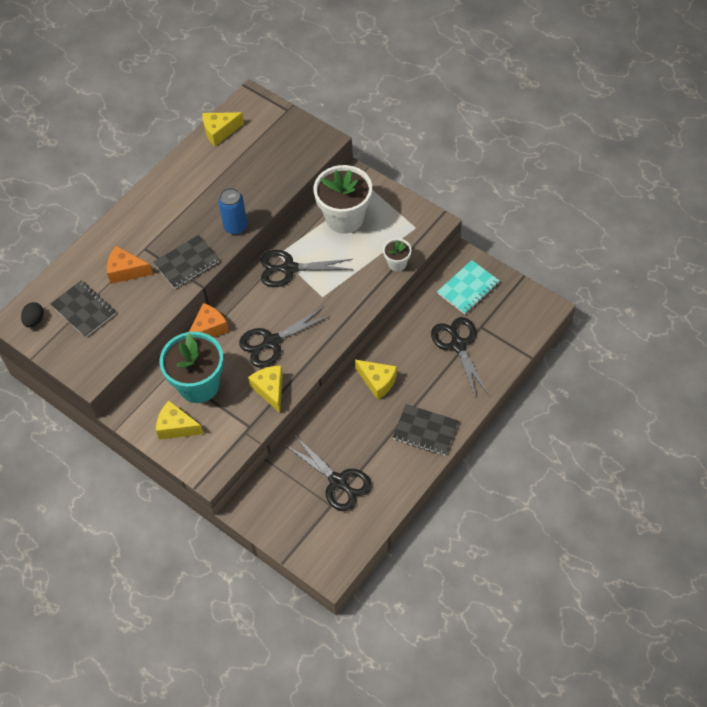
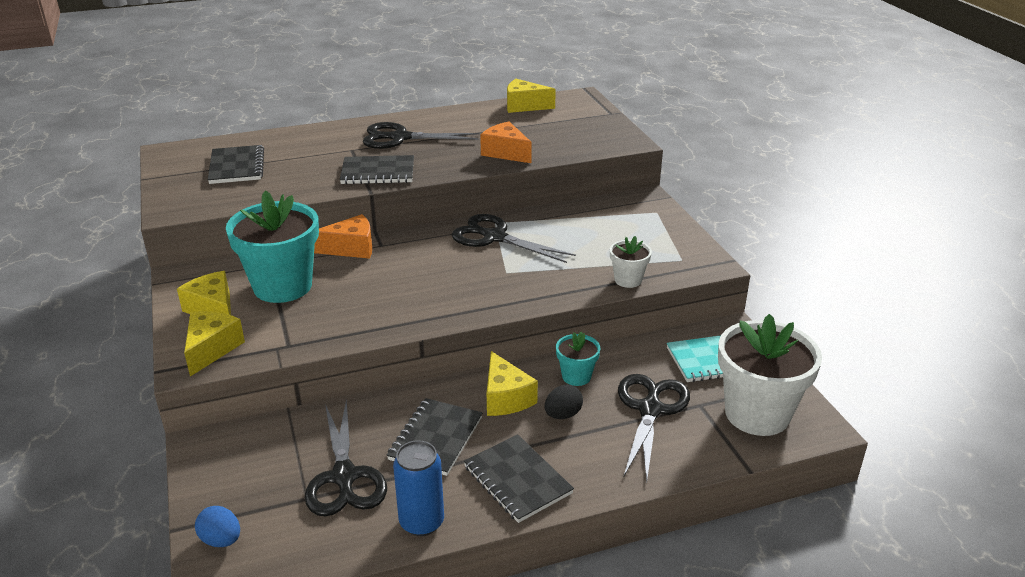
camera: 30 degrees right, 25 degrees down
(34, 320) = (185, 157): black egg -> black egg (563, 415)
(126, 271) = (313, 157): orange cheese -> orange cheese (505, 153)
(235, 227) = (460, 166): blue can -> blue can (421, 522)
(270, 390) = (352, 324): yellow cheese -> yellow cheese (211, 349)
(271, 342) = (404, 285): black scissors -> black scissors (400, 138)
(312, 552) = (221, 540): none -> blue egg
(345, 218) = (601, 223): white flower pot -> white flower pot (757, 414)
(363, 430) = (436, 438): none -> black notebook
(403, 344) = (576, 376): none -> turquoise flower pot

